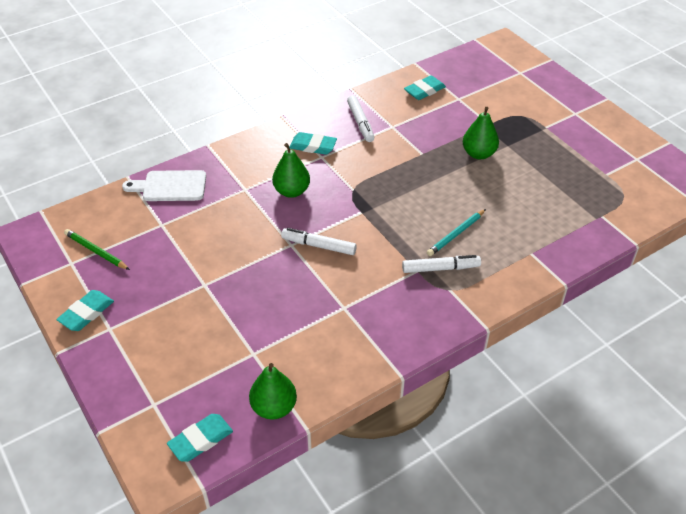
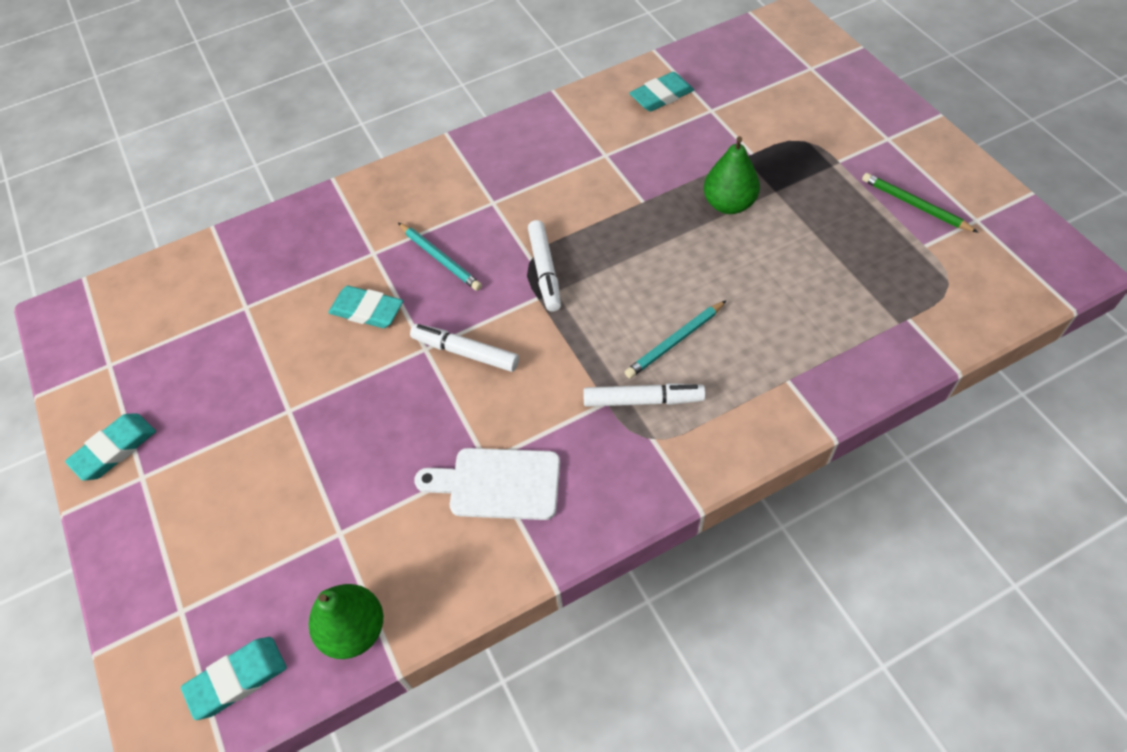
camera: 10 degrees right, 10 degrees up
(96, 251) = (146, 347): green pencil -> green pencil (915, 205)
(170, 186) = (269, 244): white cutting board -> white cutting board (498, 484)
(291, 191) = (440, 258): green pear -> turquoise pencil
(313, 146) = (483, 184): turquoise eraser -> turquoise eraser (367, 310)
(360, 123) = (558, 147): white marker -> white marker (545, 270)

